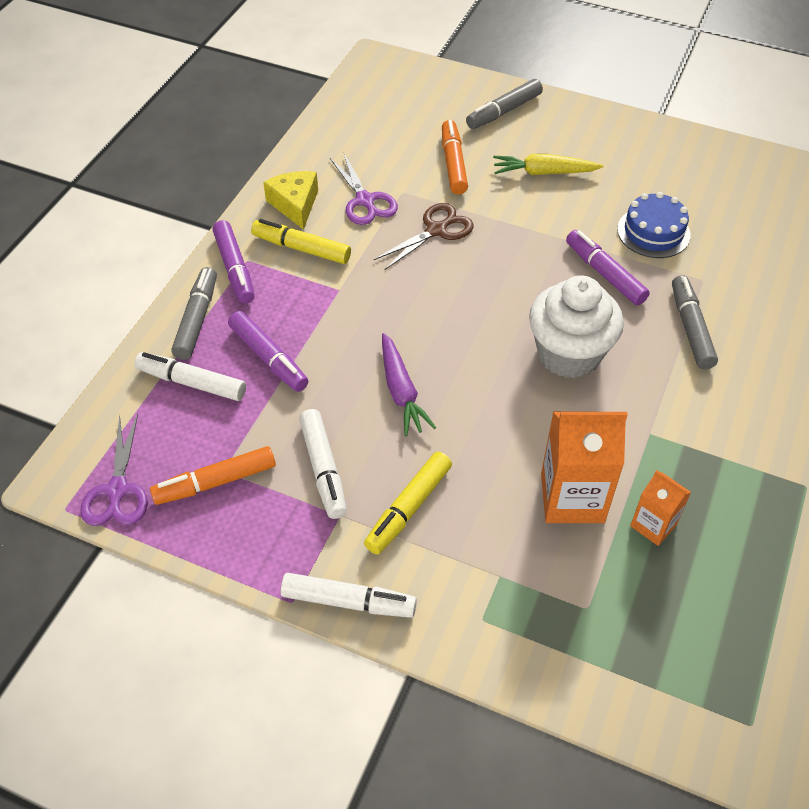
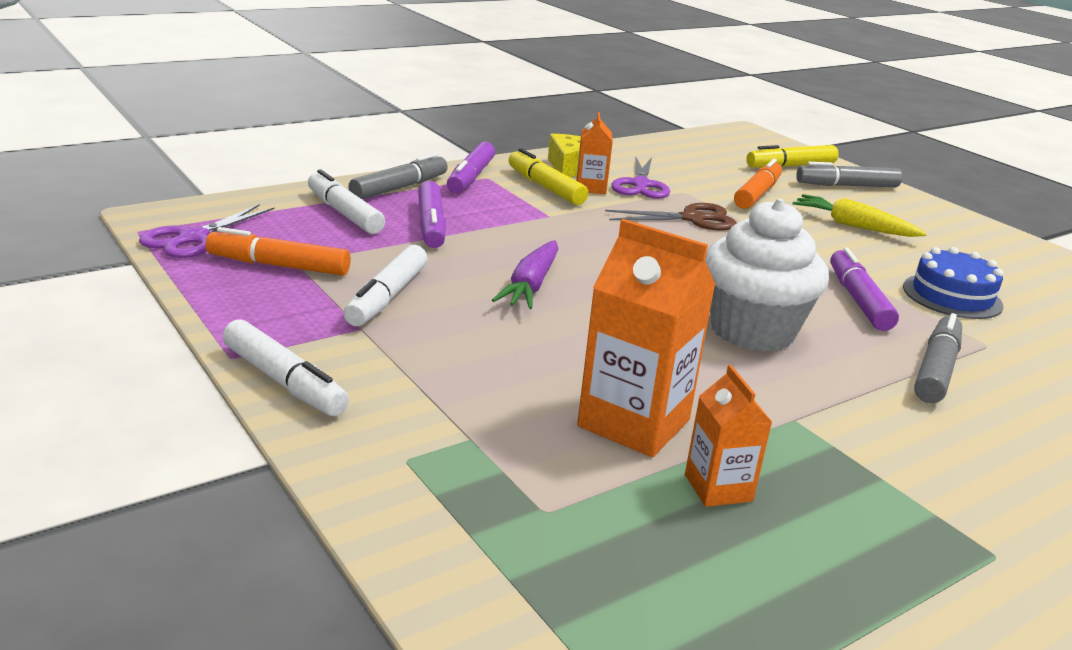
camera: 30 degrees right, 25 degrees down
(334, 228) = (591, 188): none -> orange carton
(408, 508) = (435, 352): yellow marker -> yellow marker (790, 166)

